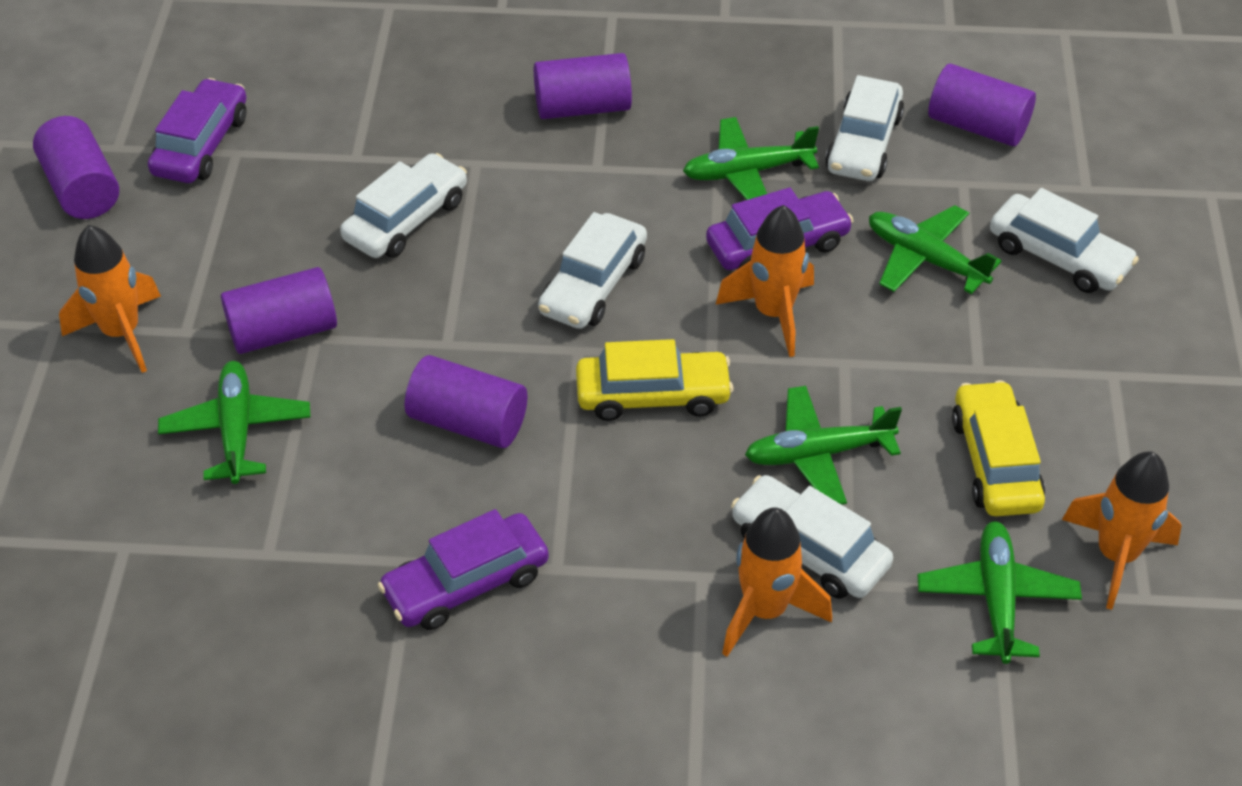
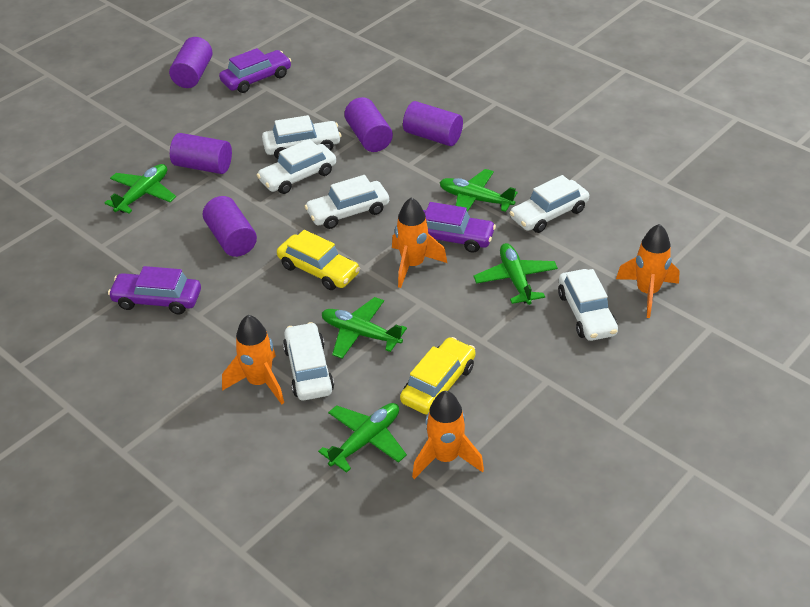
camera: 40 degrees right, 5 degrees down
(121, 333) = (145, 136): orange rocket -> orange rocket (647, 292)
(455, 269) = (298, 176): none -> white car
(977, 126) = (618, 234): purple cylinder -> purple cylinder (369, 137)

